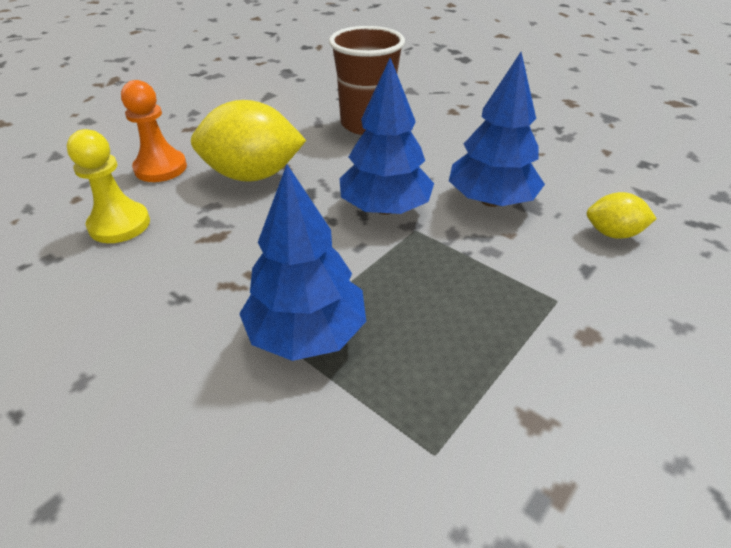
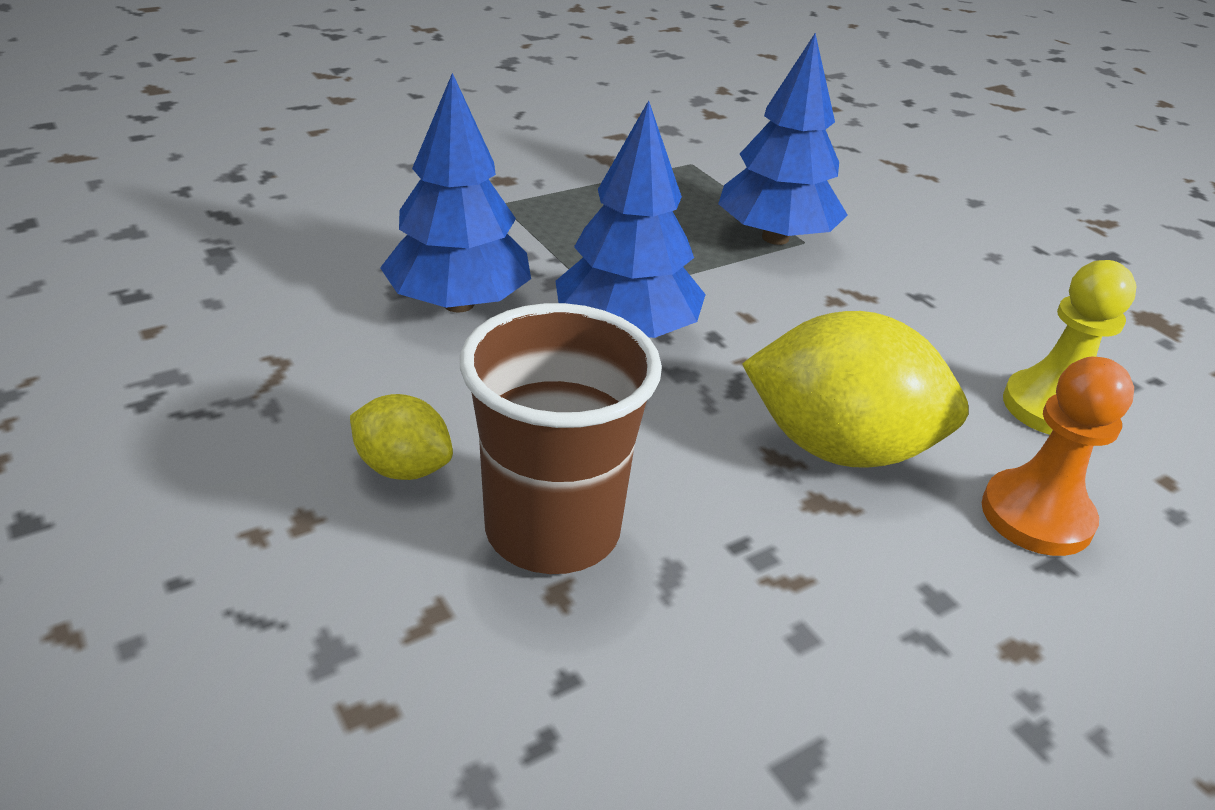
camera: 165 degrees left, 5 degrees down
(612, 233) = (352, 232): yellow lemon -> yellow lemon (403, 468)

